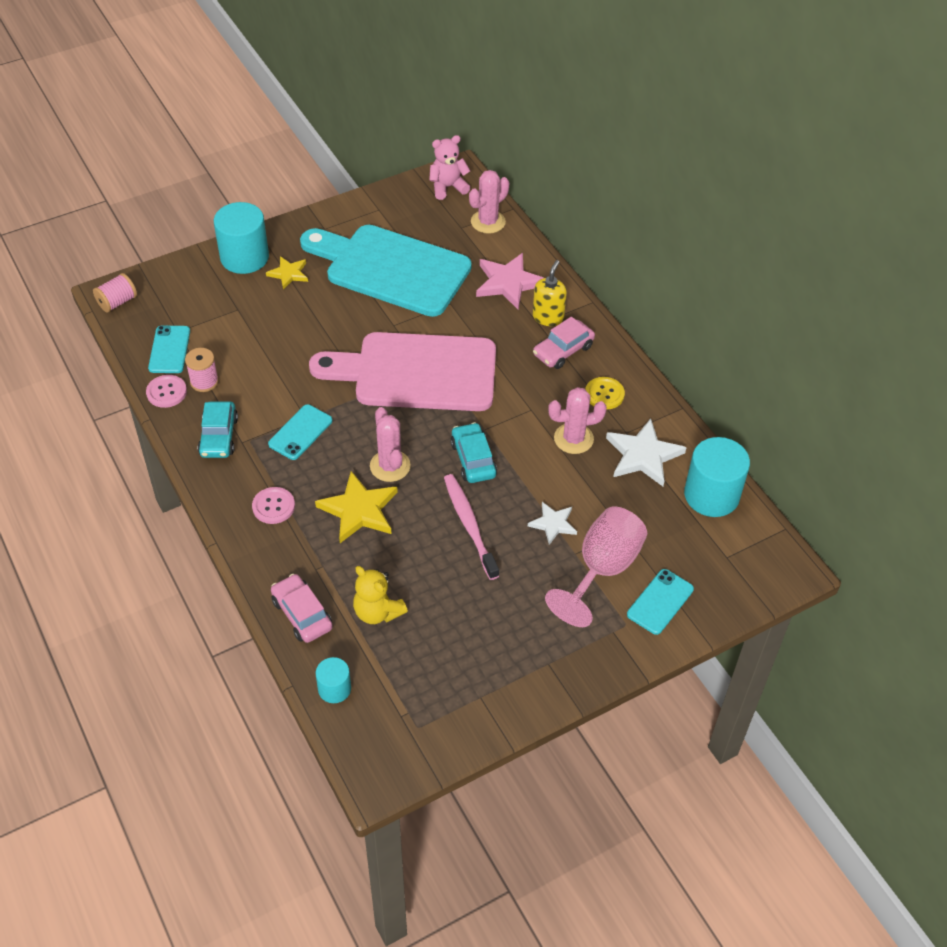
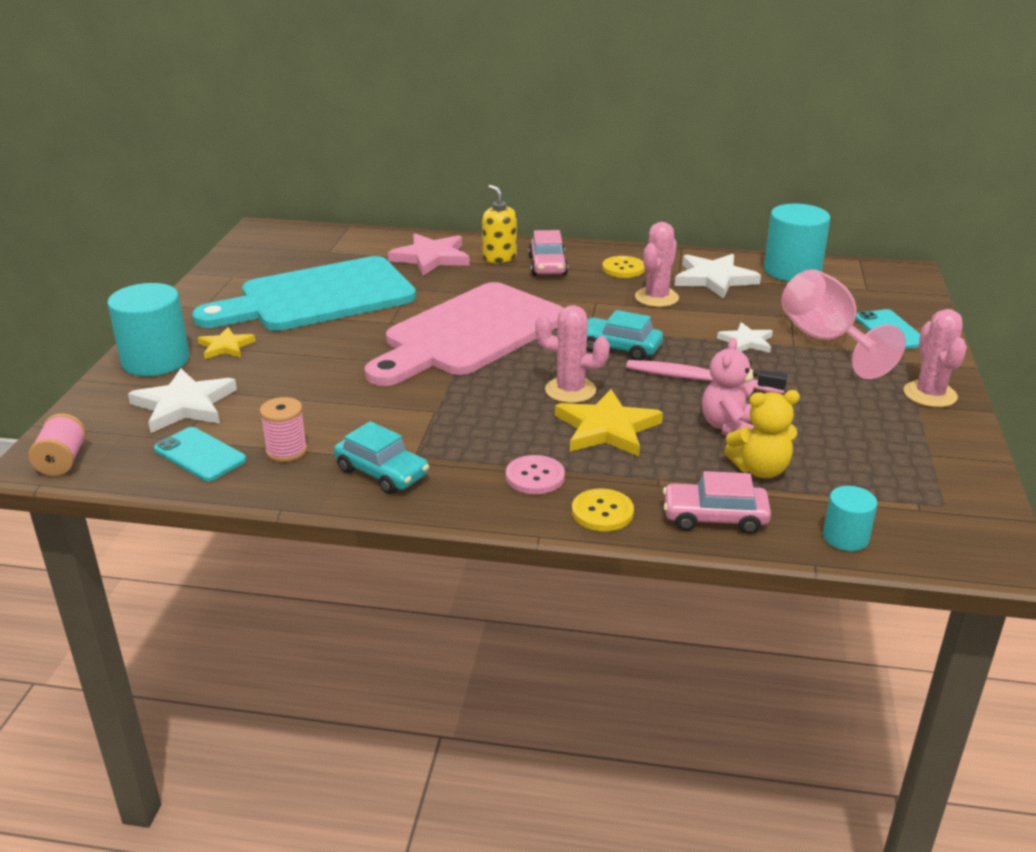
camera: 50 degrees left, 20 degrees down
(166, 392) = (260, 481): pink button -> none
(210, 306) = (184, 405): none -> white star
(263, 558) = (602, 512): none -> yellow button
(300, 432) = (453, 421): turquoise phone -> none
(448, 187) = (270, 239): pink teddy bear -> pink teddy bear (729, 427)
(488, 222) = (344, 240): pink cactus -> pink cactus (930, 394)

